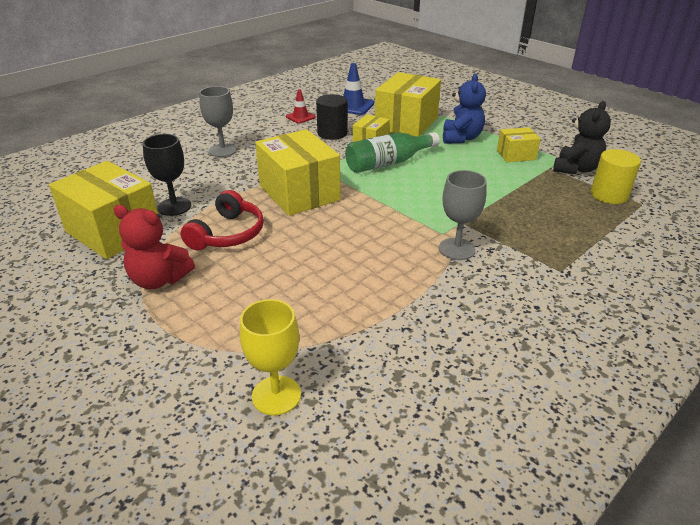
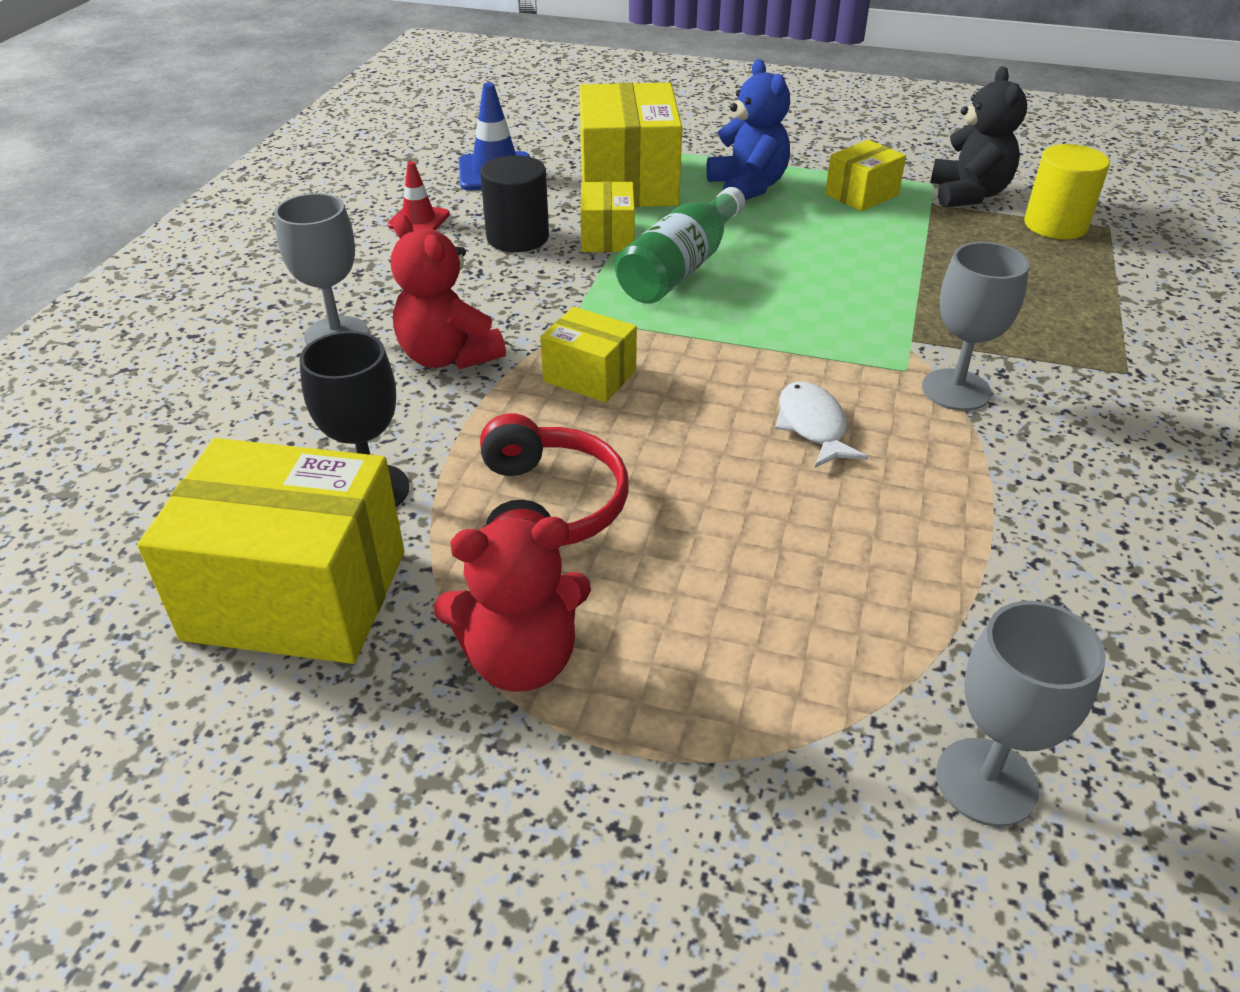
camera: 30 degrees left, 5 degrees up
(253, 170) = (448, 356): none -> red teddy bear
(276, 395) = (986, 782): yellow goblet -> grey goblet
(299, 193) = (590, 376): yellow box -> yellow box, size x0.52
(370, 241) = (813, 426): none -> white fish

